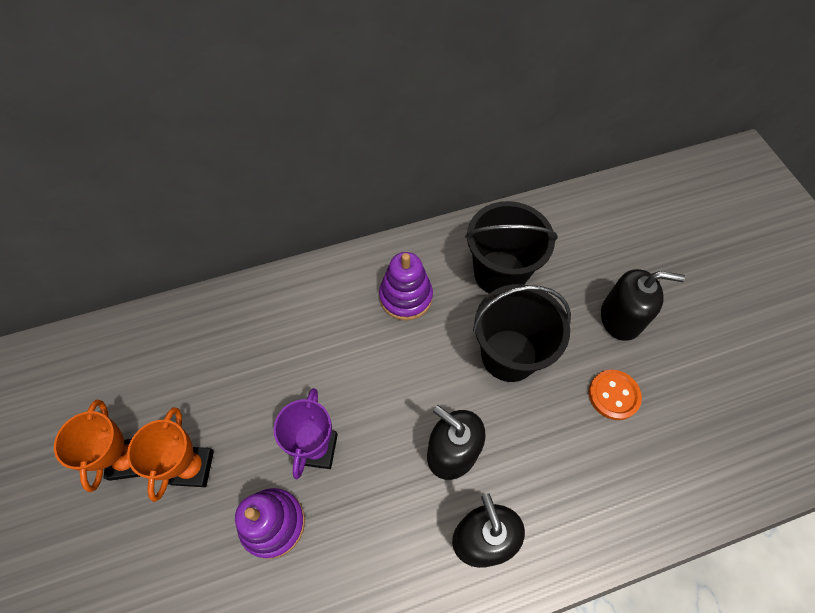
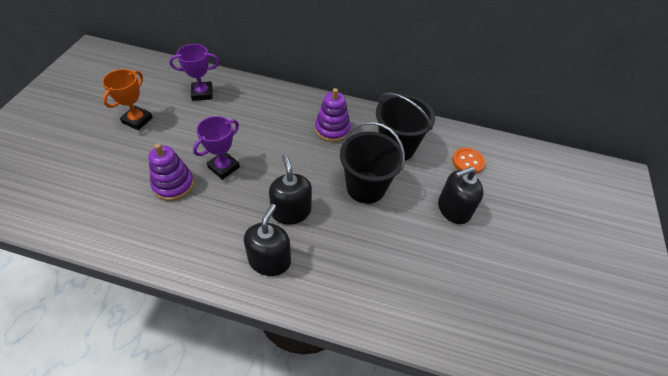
camera: 30 degrees right, 10 degrees down
(187, 352) = (202, 93): none -> purple trophy
(192, 467) = (160, 139): orange trophy -> none
(613, 395) = (412, 243): orange button -> orange button (468, 162)
(621, 318) = (453, 209): black soap dispenser -> black soap dispenser turned 120 degrees clockwise

